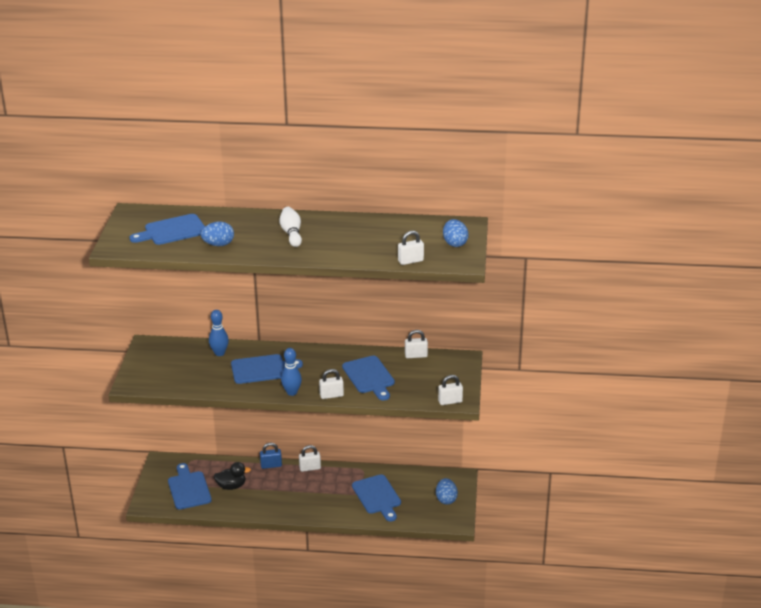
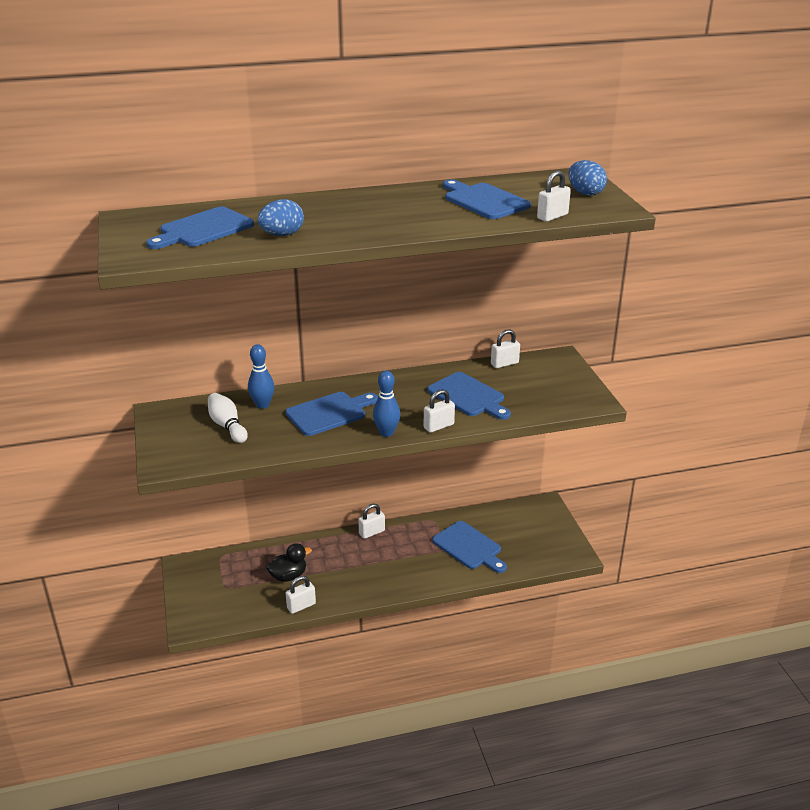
camera: 20 degrees left, 0 degrees up
(188, 489) = (236, 592): blue cutting board -> blue cutting board (484, 201)
(271, 465) = (324, 540): blue padlock -> none
(291, 233) = (371, 211): white bowling pin -> white bowling pin (227, 426)
(446, 499) = (547, 532): blue egg -> none
(450, 401) = (584, 405): white padlock -> white padlock (301, 606)

